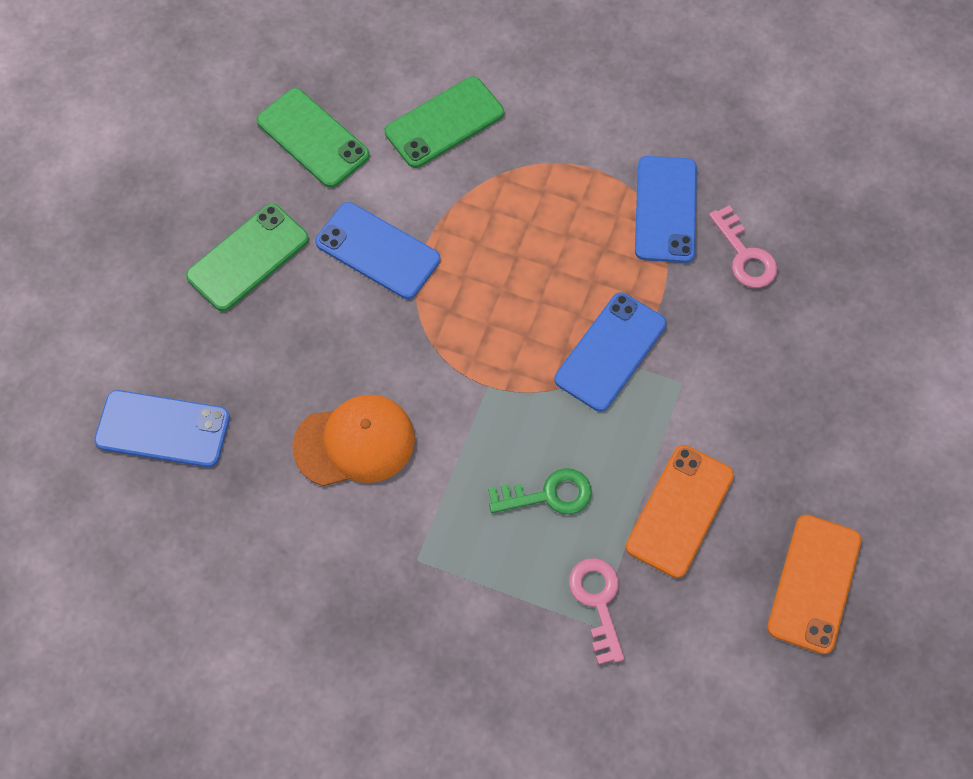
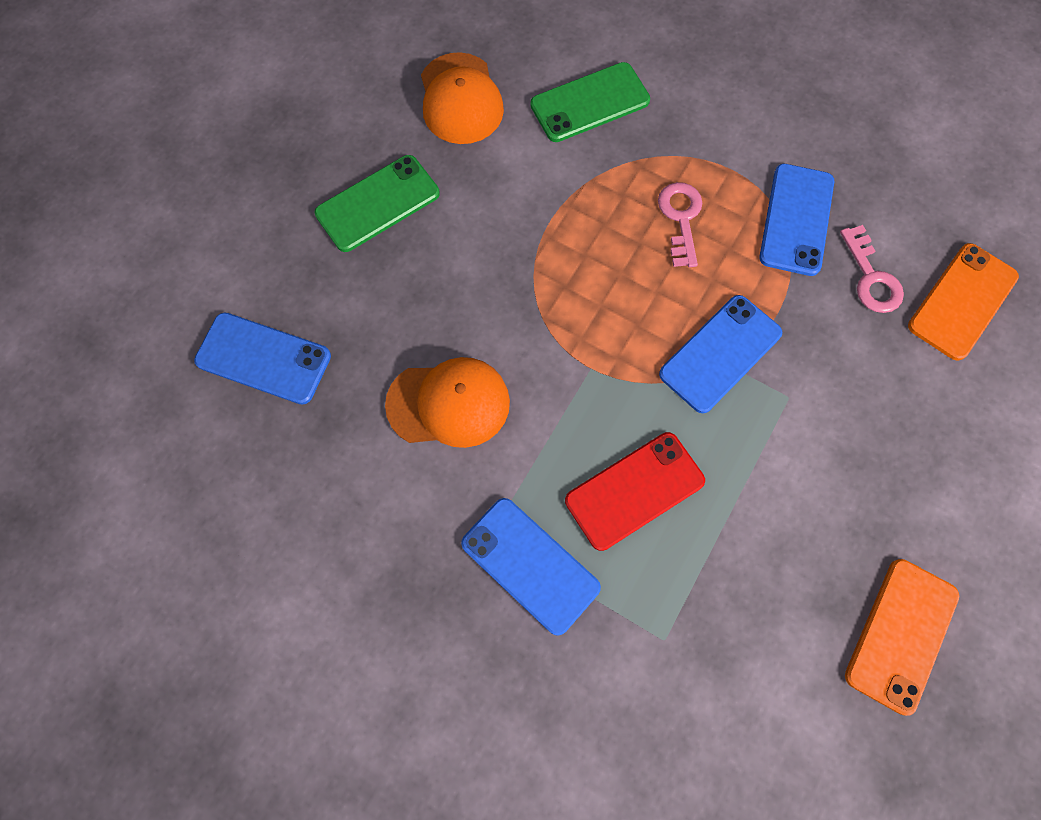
camera: 10 degrees right, 5 degrees up
(313, 138) = (460, 99): green phone -> orange cap
(378, 251) = (504, 216): blue phone -> blue phone (530, 565)
(548, 495) = (634, 491): green key -> red phone
(598, 602) = (669, 614): pink key -> pink key (681, 219)
(680, 511) = (768, 531): orange phone -> orange phone (962, 301)

